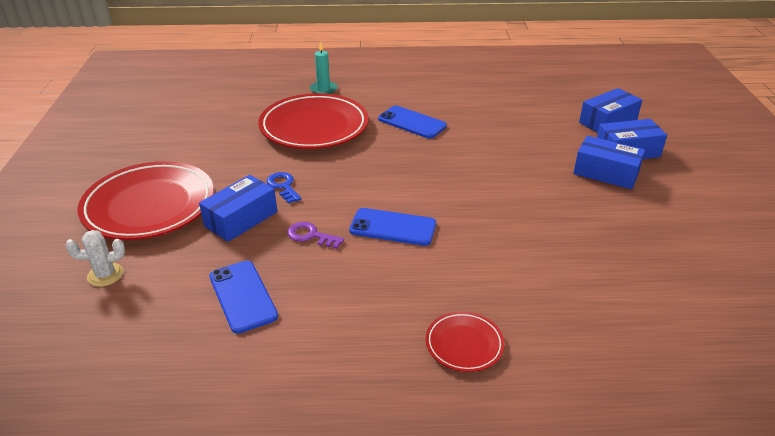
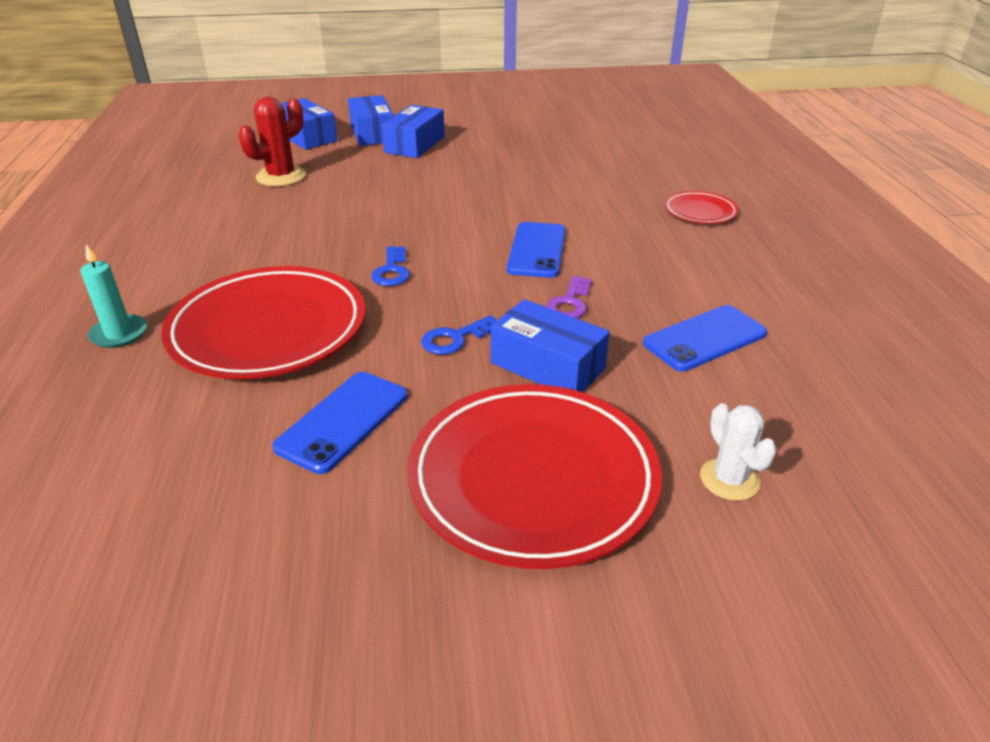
camera: 95 degrees left, 0 degrees up
(372, 163) = (392, 271): none -> blue key
(412, 122) = (277, 246): blue phone -> blue phone (343, 421)
(523, 116) = (281, 176): none -> red cactus

